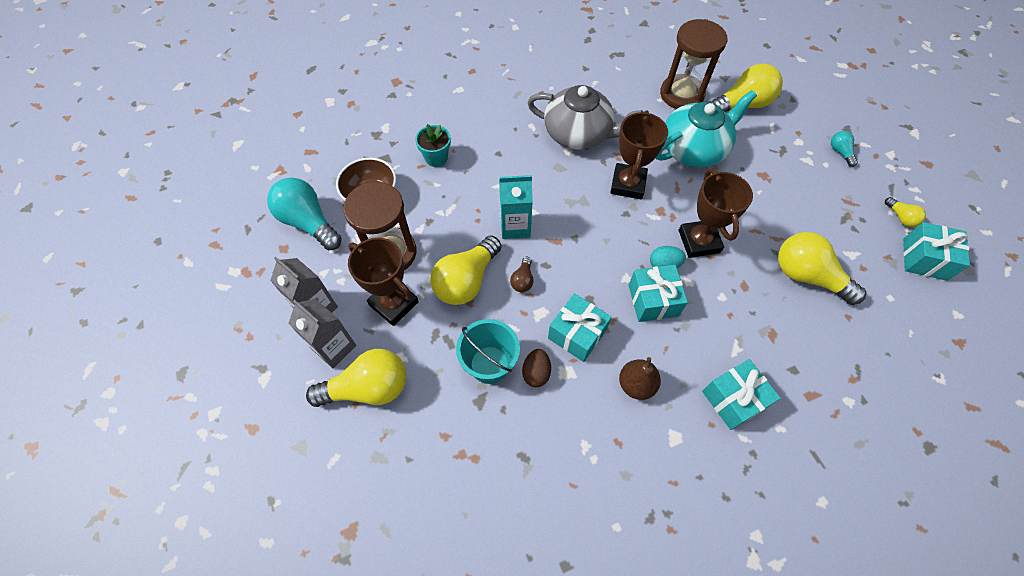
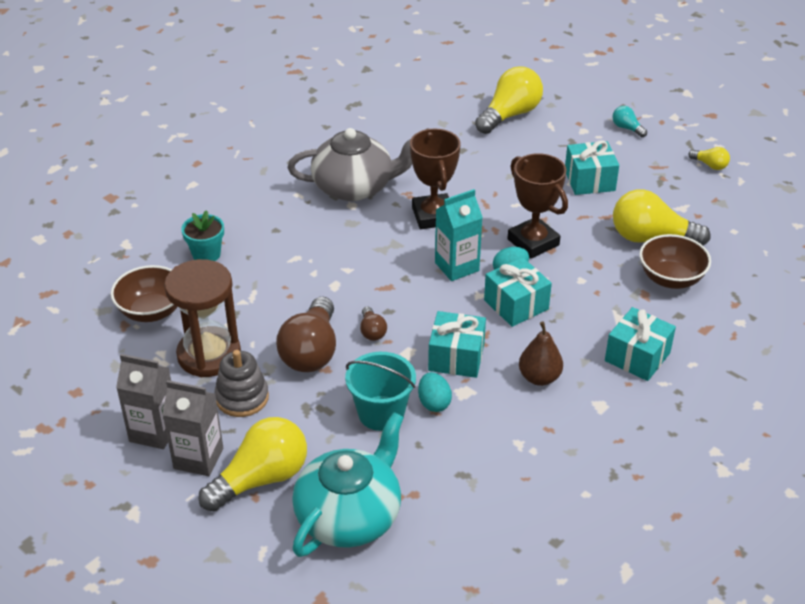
camera: 25 degrees left, 20 degrees down
(308, 222) = (91, 358): turquoise light bulb -> none
(394, 303) = (242, 397): brown trophy -> grey stacking toy
(466, 281) = (311, 351): yellow light bulb -> brown light bulb
(515, 226) = (335, 288): turquoise carton -> turquoise carton (457, 267)
(536, 373) = (434, 403): brown egg -> turquoise egg
(681, 94) = (443, 122): brown hourglass -> none
(694, 149) = (483, 166): turquoise teapot -> turquoise teapot (350, 515)
(804, 327) = (670, 279): none -> brown bowl
(924, 259) = (747, 191): turquoise gift -> turquoise gift (589, 180)

